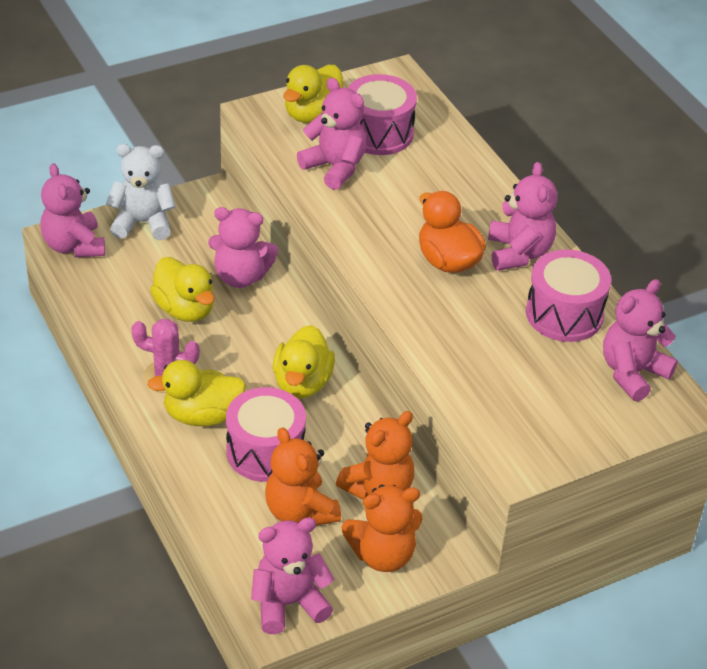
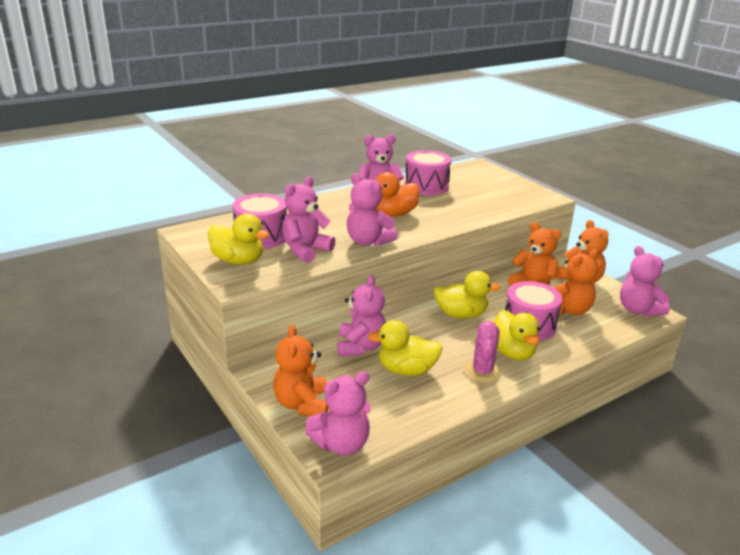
camera: 95 degrees left, 15 degrees down
(143, 223) = (302, 404): white teddy bear -> orange teddy bear
(185, 309) = (406, 370): yellow duck -> yellow duck turned 135 degrees counterclockwise
(632, 373) = (462, 173): pink teddy bear -> pink teddy bear (368, 241)

